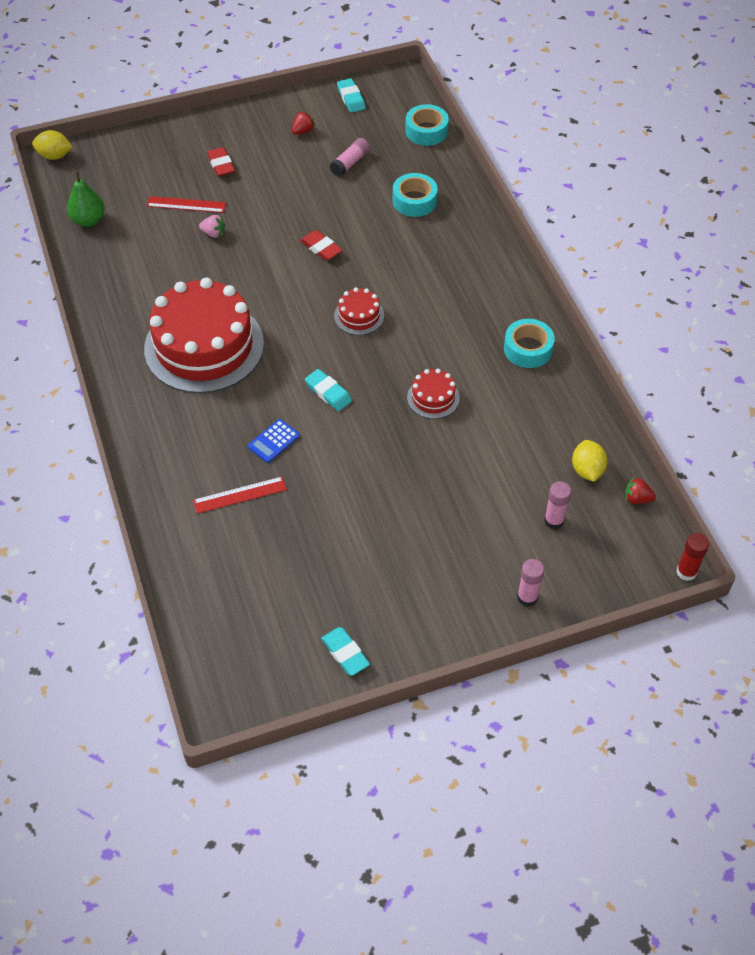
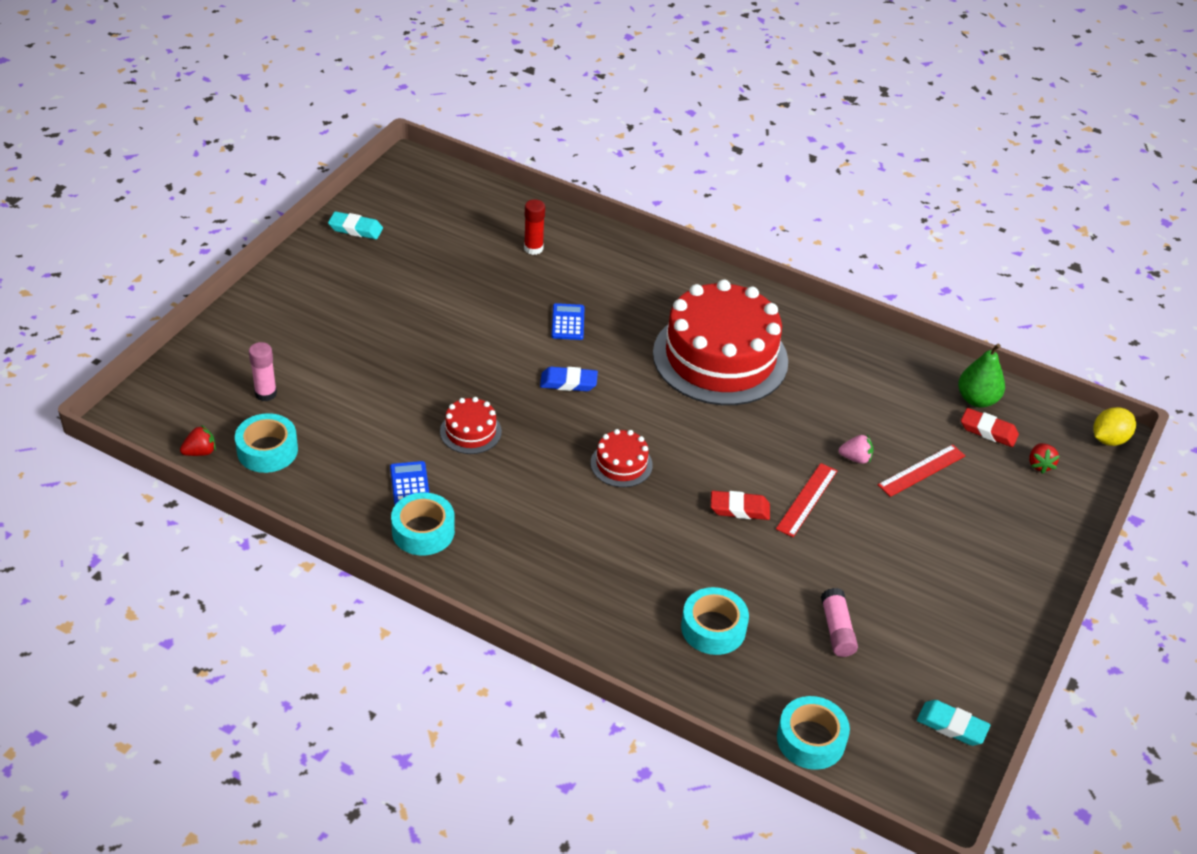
camera: 135 degrees right, 10 degrees down
(213, 233) = (855, 458): pink strawberry -> pink strawberry turned 150 degrees counterclockwise
(221, 165) = (955, 535): red eraser -> red eraser (988, 431)
(240, 495) = (547, 274): red ruler -> red ruler (806, 499)
(303, 131) = (938, 637): red strawberry -> red strawberry (1039, 465)
(328, 392) = (568, 382): turquoise eraser -> blue eraser
(509, 385) = (409, 484): none -> blue calculator
(527, 597) = (243, 329): pink glue stick -> none
(587, 470) = (267, 450): yellow lemon -> turquoise tape
(686, 572) = (112, 417): red glue stick -> red glue stick (533, 248)

